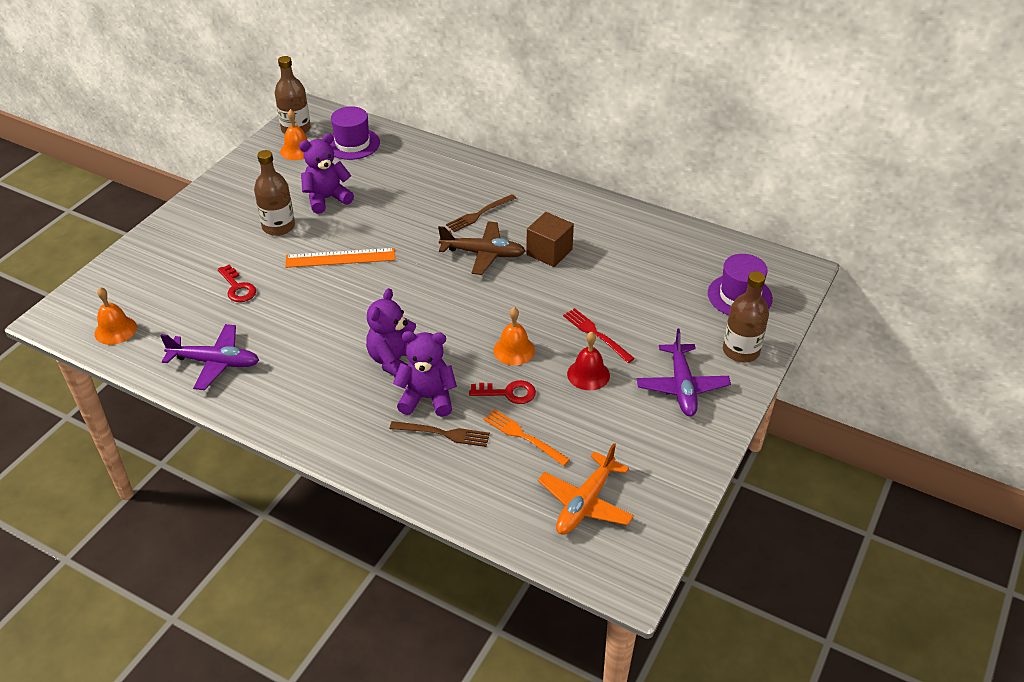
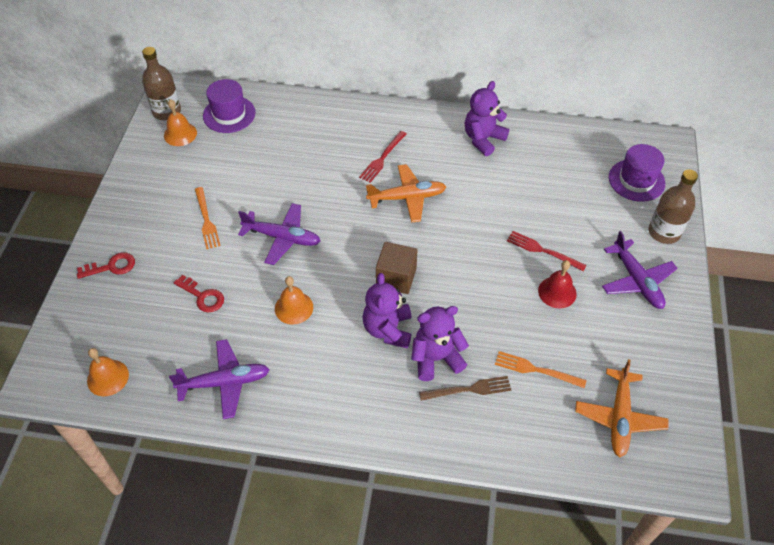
camera: 20 degrees left, 10 degrees up
(278, 227) = (207, 220): brown bottle -> orange fork
(327, 199) = (236, 179): purple teddy bear -> purple teddy bear (483, 139)
(340, 258) = (282, 238): orange ruler -> purple plane
(479, 214) = (382, 159): brown fork -> red fork
(483, 254) = (407, 198): brown plane -> orange plane
(508, 393) = (501, 331): red key -> red key (111, 267)
(514, 350) = (484, 287): orange bell -> orange bell (294, 308)
(549, 252) = (462, 180): brown cube -> brown cube (396, 277)

